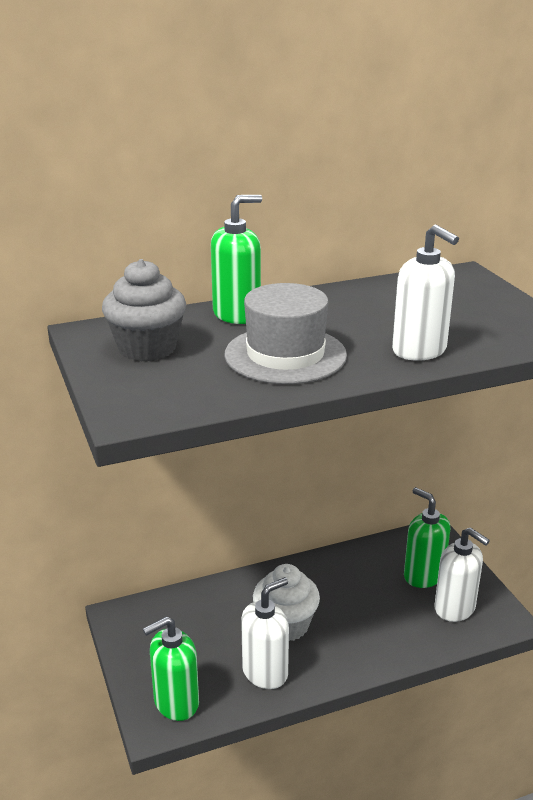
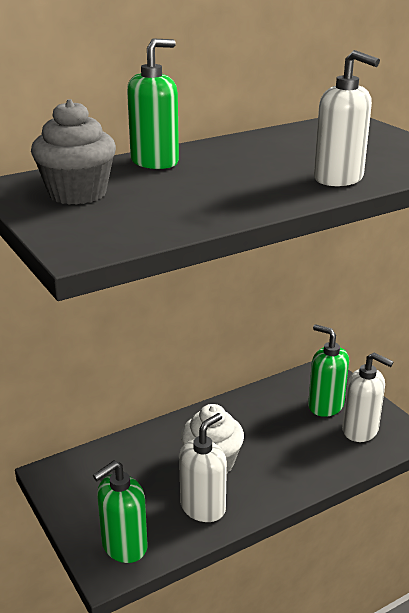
camera: 10 degrees left, 0 degrees up
(285, 355) = (215, 190): grey hat -> none

